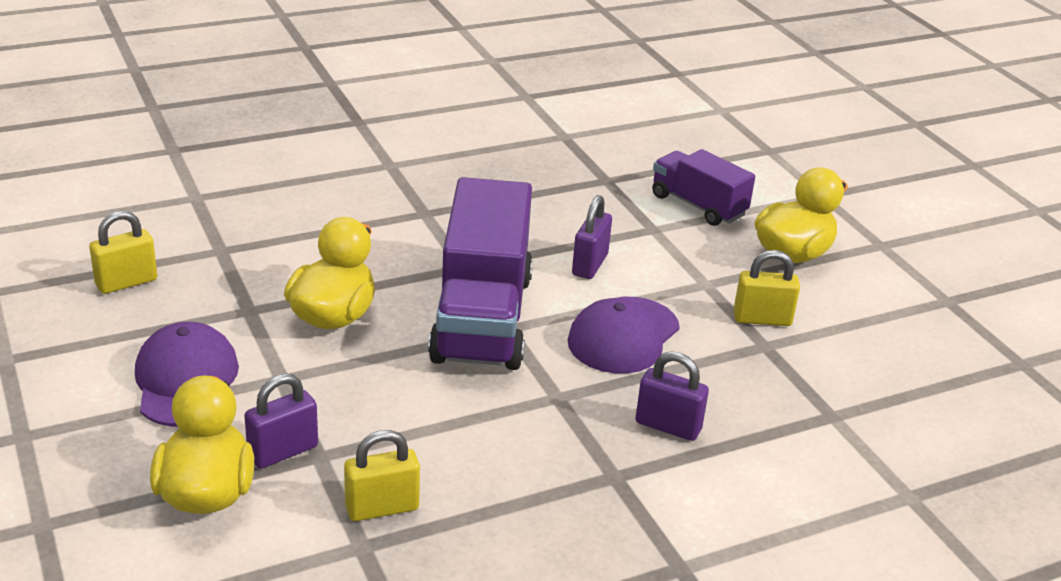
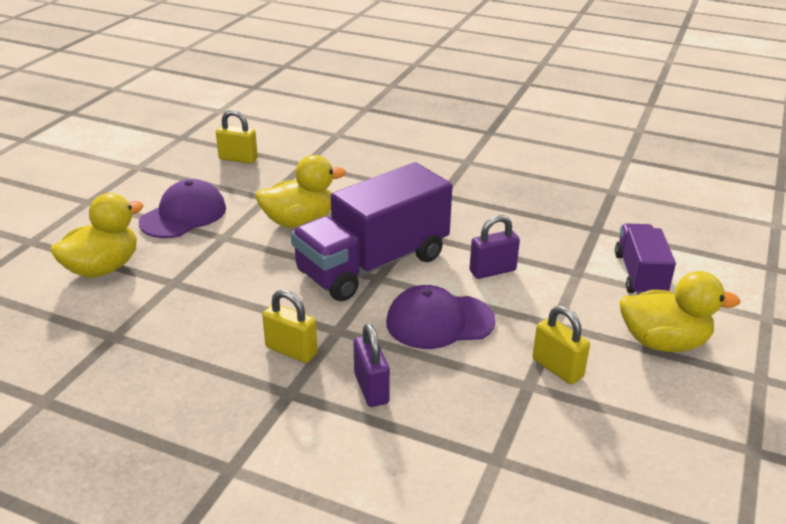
camera: 50 degrees right, 0 degrees up
(283, 452) = (163, 271): purple padlock -> none
(382, 508) = (153, 325): yellow padlock -> yellow padlock (291, 350)

